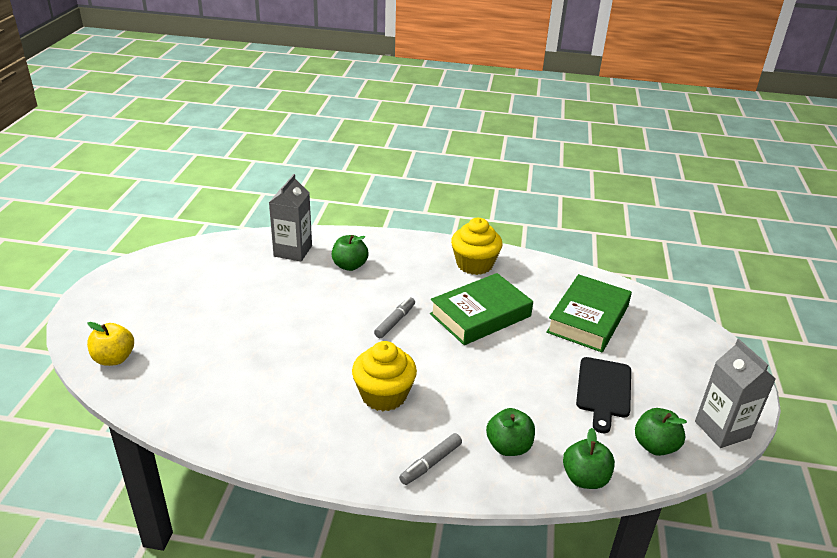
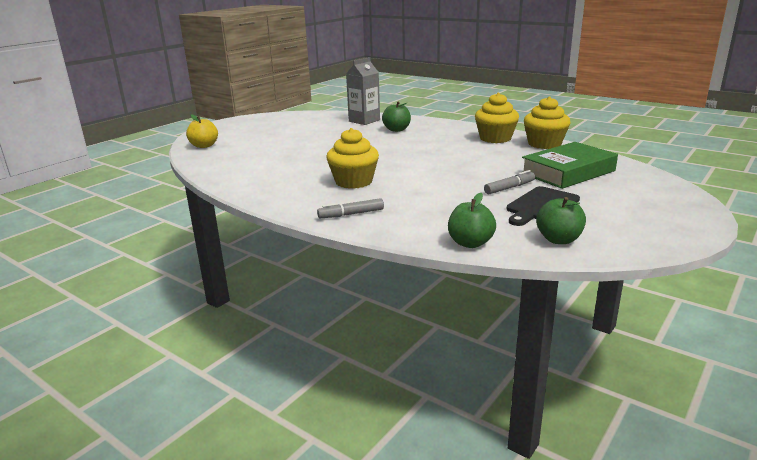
camera: 30 degrees right, 10 degrees down
(395, 321) = (401, 154): grey marker -> grey marker (509, 188)
(480, 315) = (472, 159): green book -> none
(508, 447) = (422, 217): green apple -> none
(531, 266) = (544, 144): none -> yellow cupcake
(722, 429) = (642, 243): grey carton -> none

